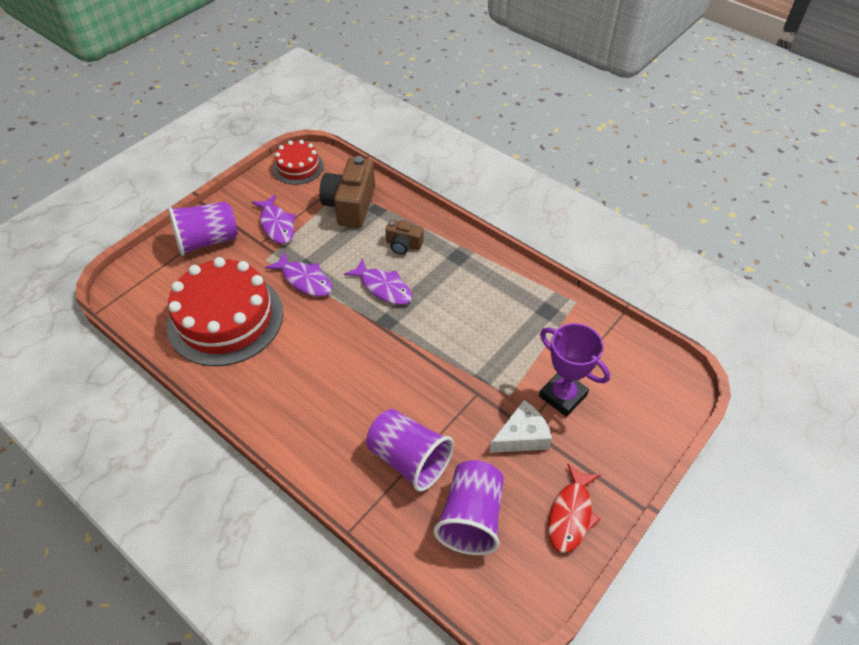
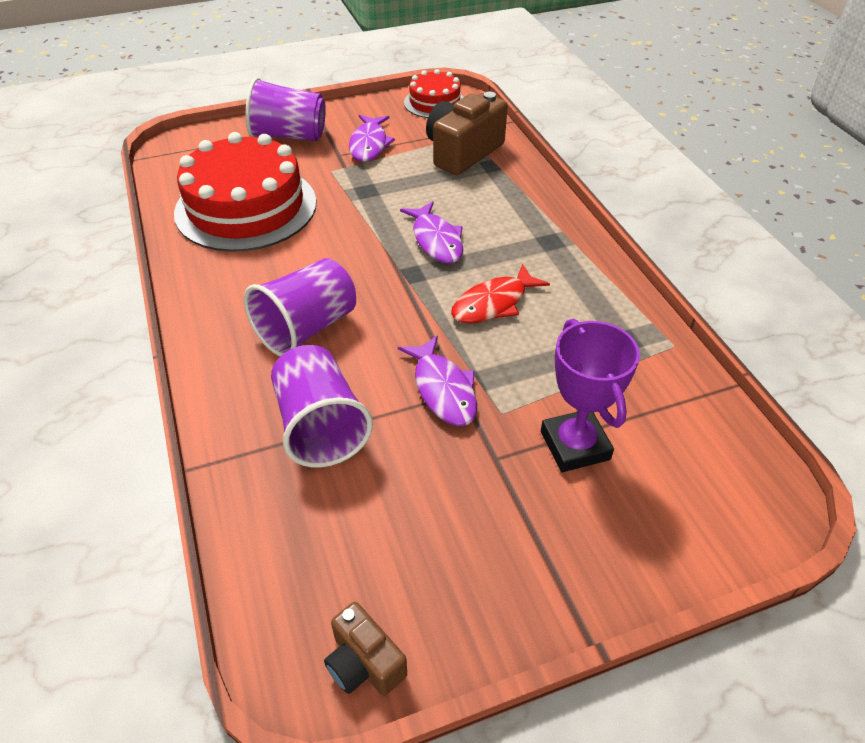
camera: 30 degrees right, 5 degrees down
(304, 280) = (355, 202): purple fish -> purple fish (443, 389)
(403, 245) = (493, 208): brown camera -> brown camera (364, 663)
(471, 517) = (341, 530): purple cup -> purple cup (307, 328)
(522, 436) = (482, 467): white cheese -> none
(571, 514) = (477, 597): red fish -> red fish (493, 303)

